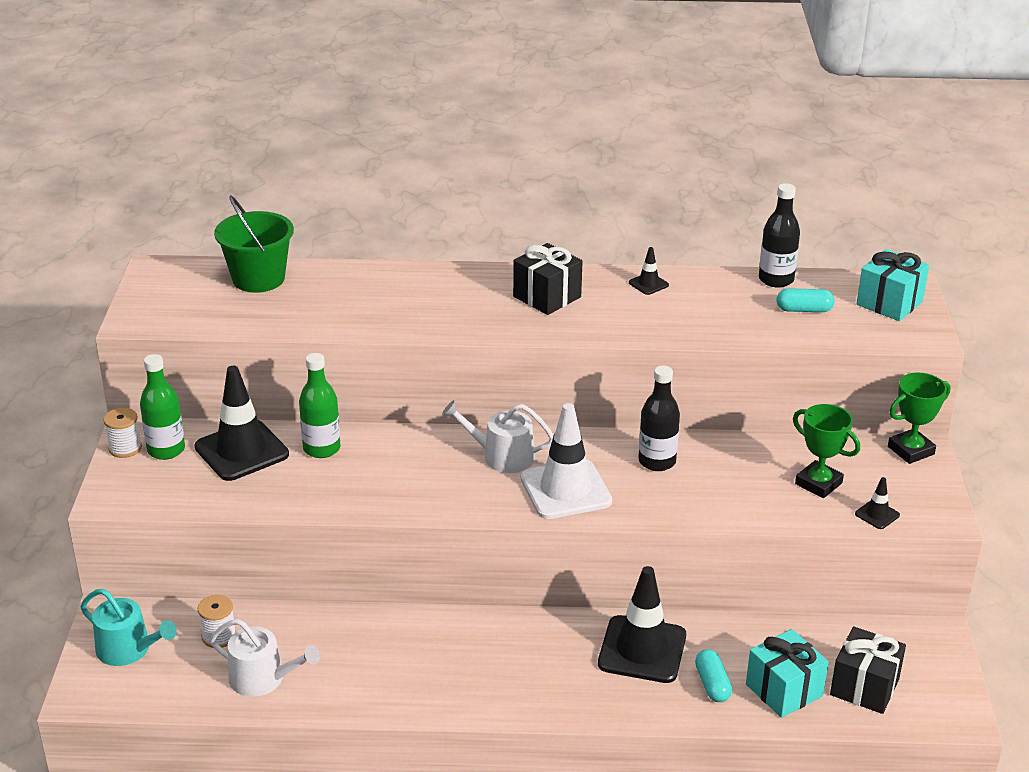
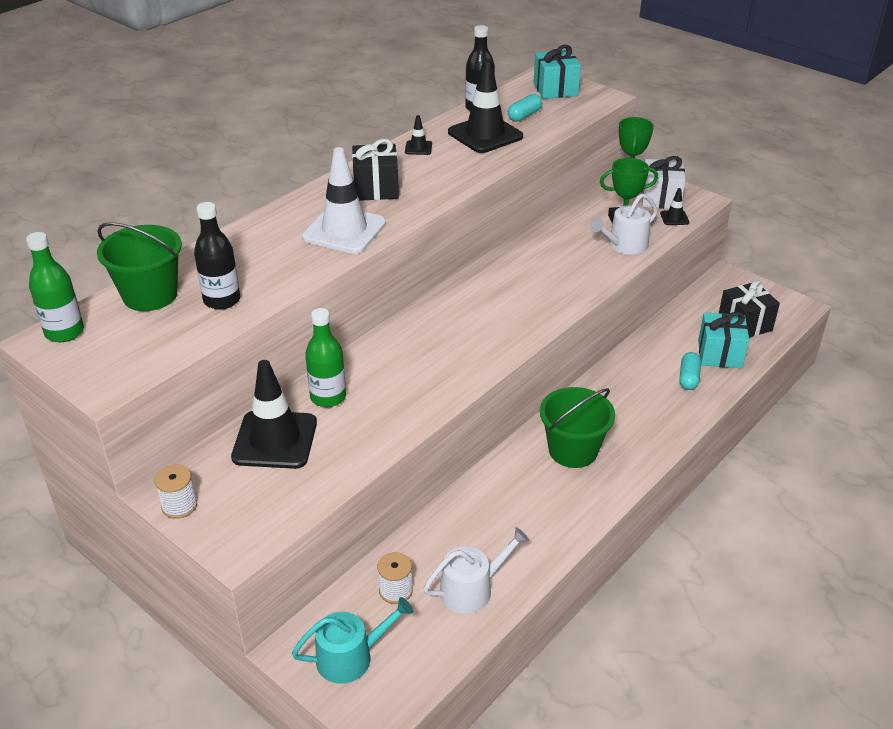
camera: 50 degrees left, 5 degrees up
(166, 450) = (216, 482): green bottle -> green bottle (64, 332)
(501, 456) = (447, 320): white watering can -> white watering can (624, 245)
(504, 654) = (573, 450): none -> green bucket
(565, 490) = (517, 313): white traffic cone -> white traffic cone (344, 230)
(642, 650) = (629, 388): black traffic cone -> black traffic cone (485, 134)
(657, 461) = (531, 264): black bottle -> black bottle (222, 300)
(712, 684) = (688, 378): turquoise capsule -> turquoise capsule turned 75 degrees clockwise
(901, 489) = (660, 198): none -> white gift

